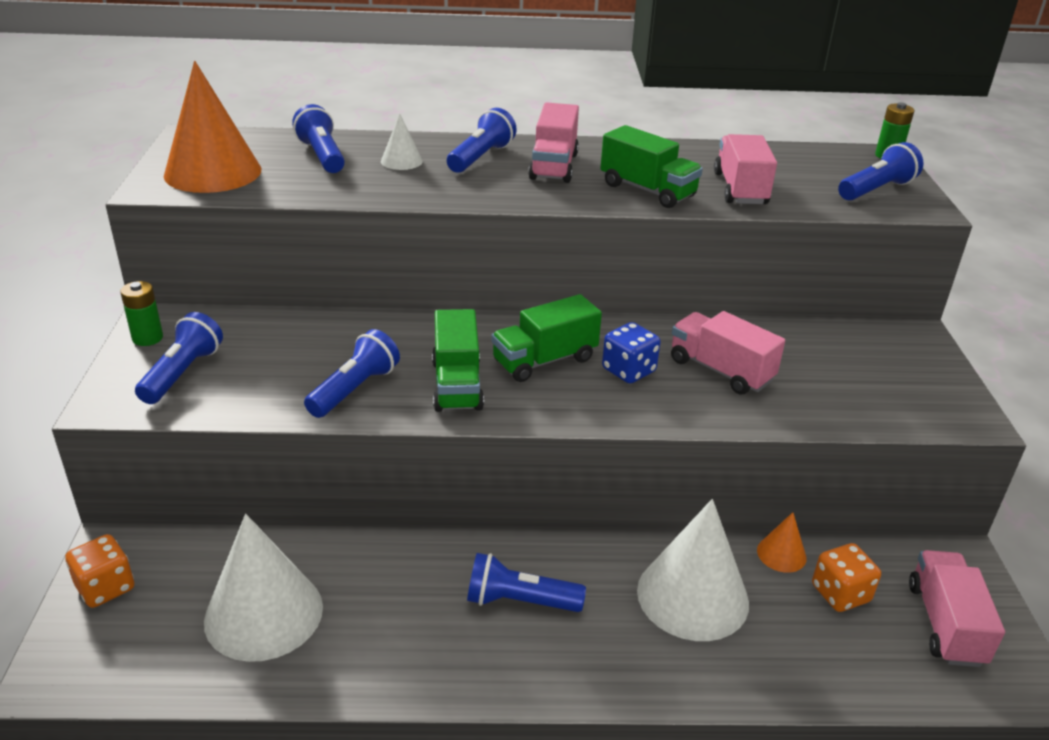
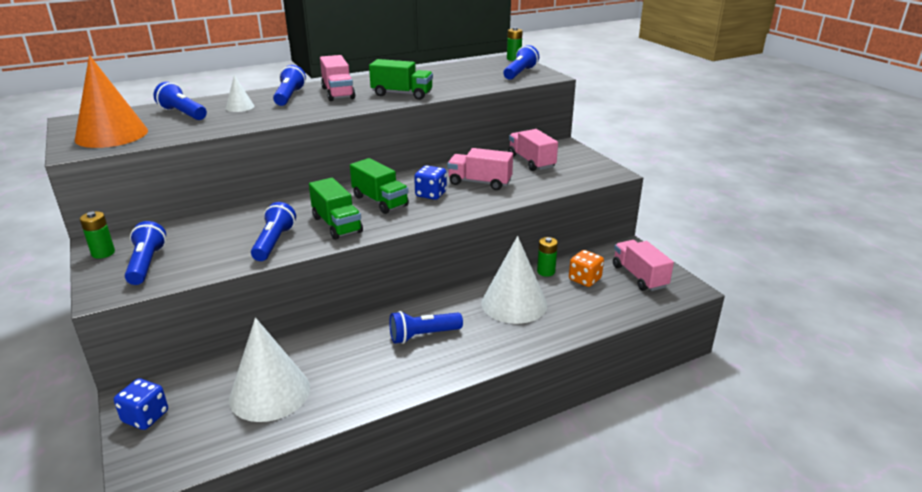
camera: 25 degrees left, 5 degrees down
(105, 587) = (145, 417): orange dice -> blue dice
(545, 360) = (380, 201): green truck -> green truck turned 75 degrees counterclockwise
(740, 189) = (451, 85): pink truck -> pink truck (531, 162)
(781, 554) = (546, 271): orange cone -> green battery

